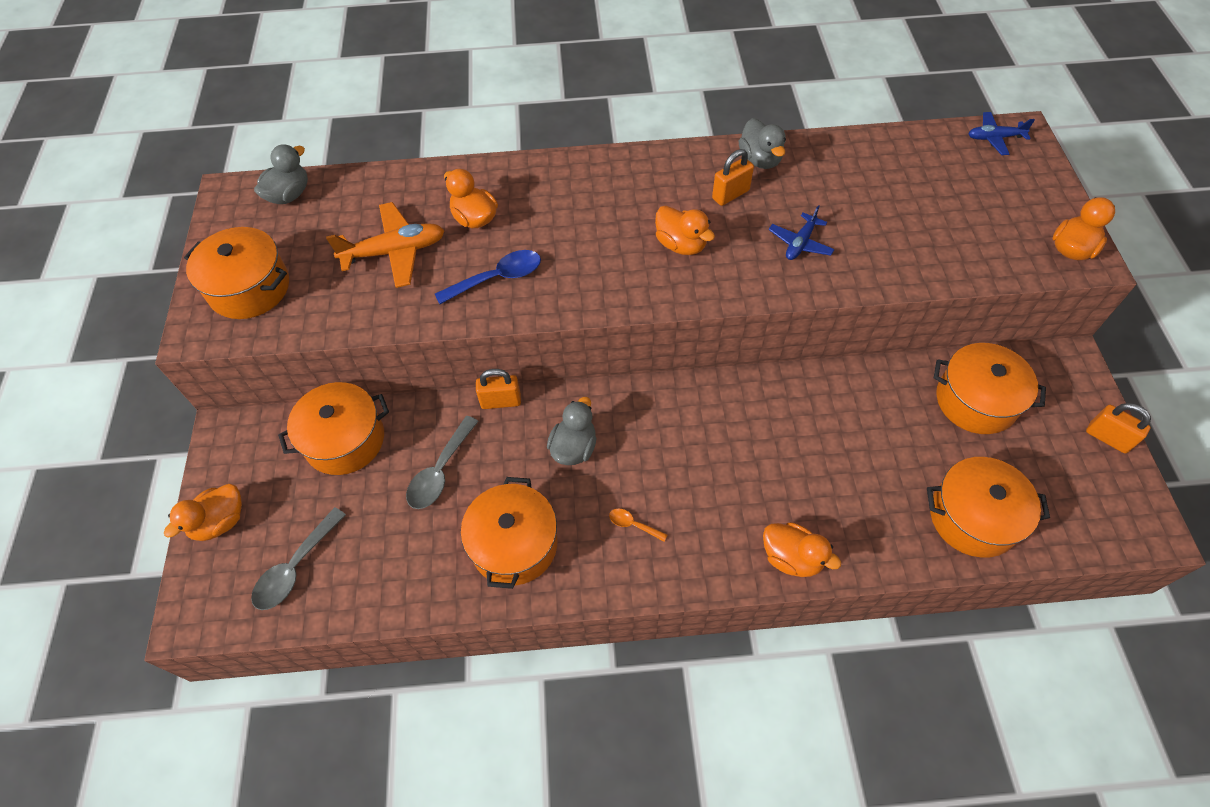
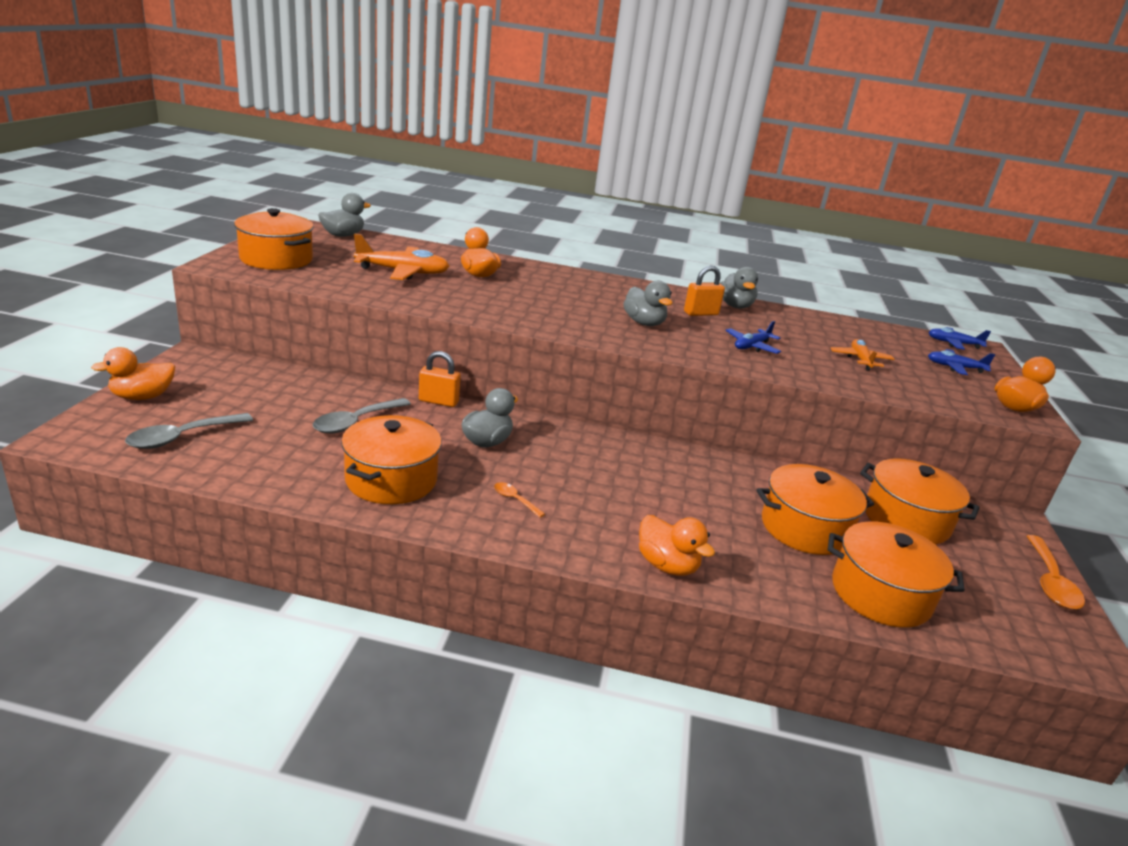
camera: 10 degrees right, 30 degrees down
(345, 440) = (287, 385): orange pot -> orange pot (804, 528)
(497, 278) = (477, 300): blue spoon -> none
(681, 245) = (644, 323): orange duck -> grey duck
(911, 220) = (860, 360): none -> orange plane
(1004, 191) = (955, 367): none -> blue plane
(1107, 438) = (1050, 582): orange padlock -> orange spoon

